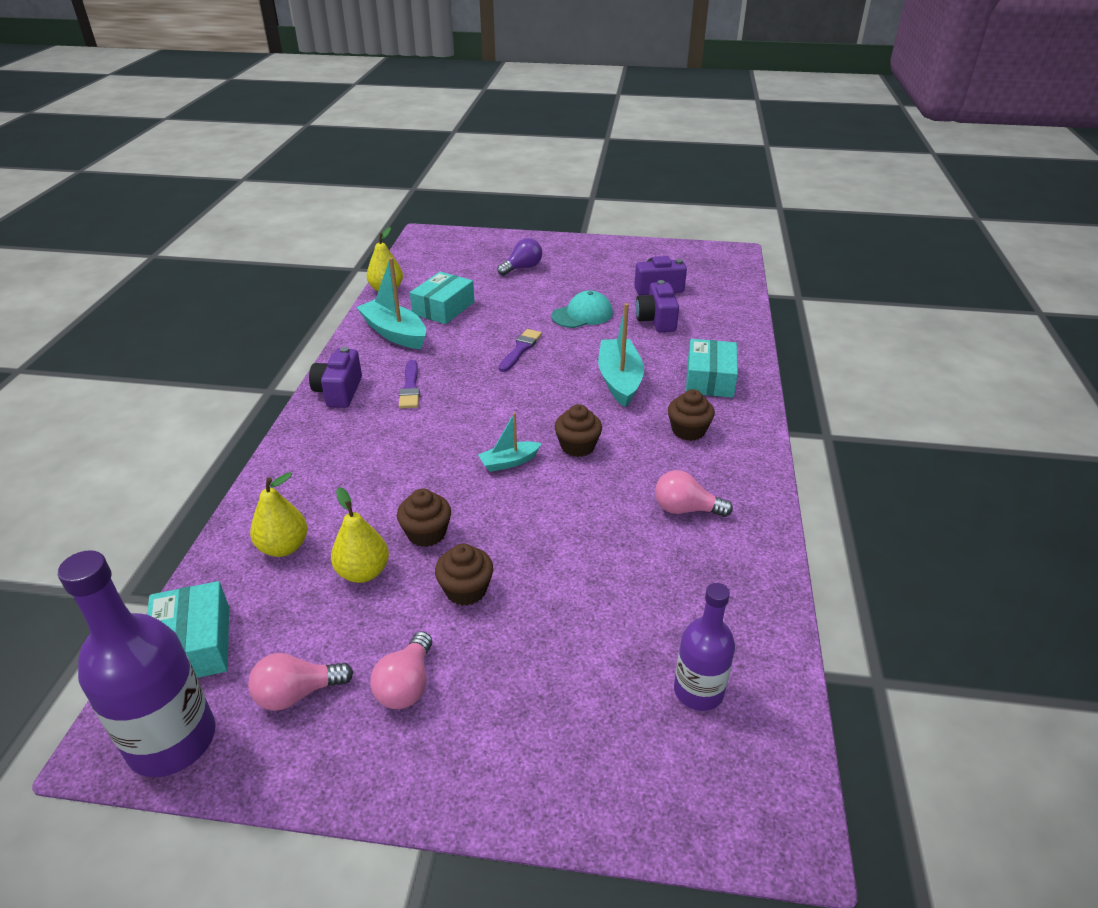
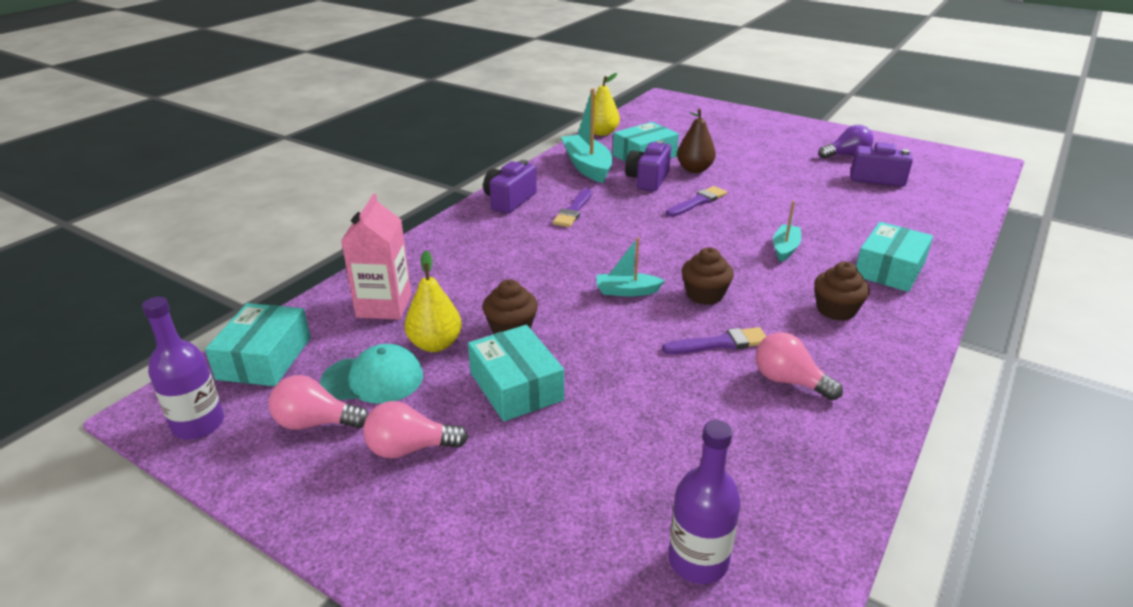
camera: 25 degrees right, 5 degrees down
(172, 740) = (198, 424): purple bottle -> purple bottle, size x0.62
(284, 547) = (384, 306): yellow pear -> pink carton
(406, 685) = (410, 448): pink light bulb -> pink light bulb turned 45 degrees clockwise
(466, 590) = (516, 386): brown cupcake -> turquoise box
(498, 314) = (694, 169): none -> brown pear
(522, 268) = (741, 138): purple light bulb -> purple light bulb (846, 155)
(582, 315) = (779, 186): turquoise cap -> turquoise cap (373, 379)
(615, 491) = (720, 343): none -> purple brush
(619, 380) = (785, 248): turquoise boat -> turquoise boat, size x0.56
(656, 320) = (858, 205): purple camera -> purple camera (648, 180)

